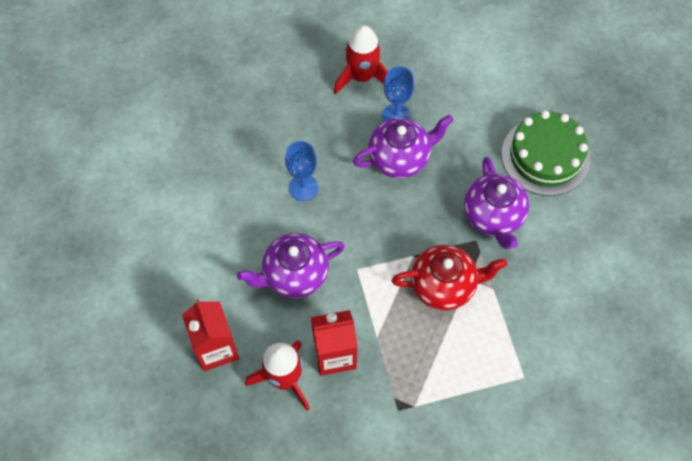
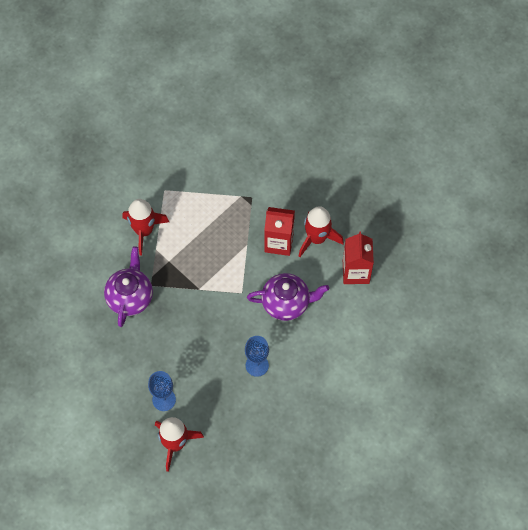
camera: 160 degrees left, 0 degrees up
(400, 158) = (176, 364): purple teapot -> none
(444, 285) = (187, 262): red teapot -> none
(520, 308) = (144, 231): none -> red rocket
(545, 156) = (69, 329): green cake -> none

